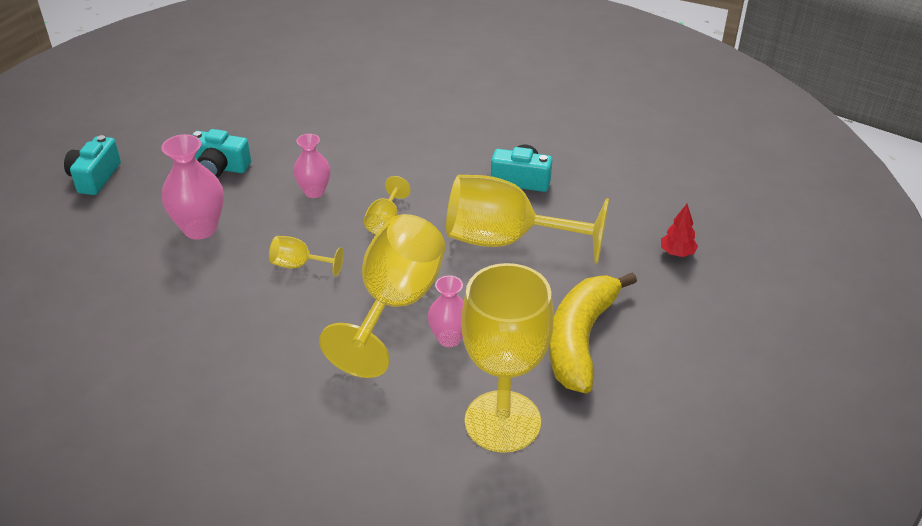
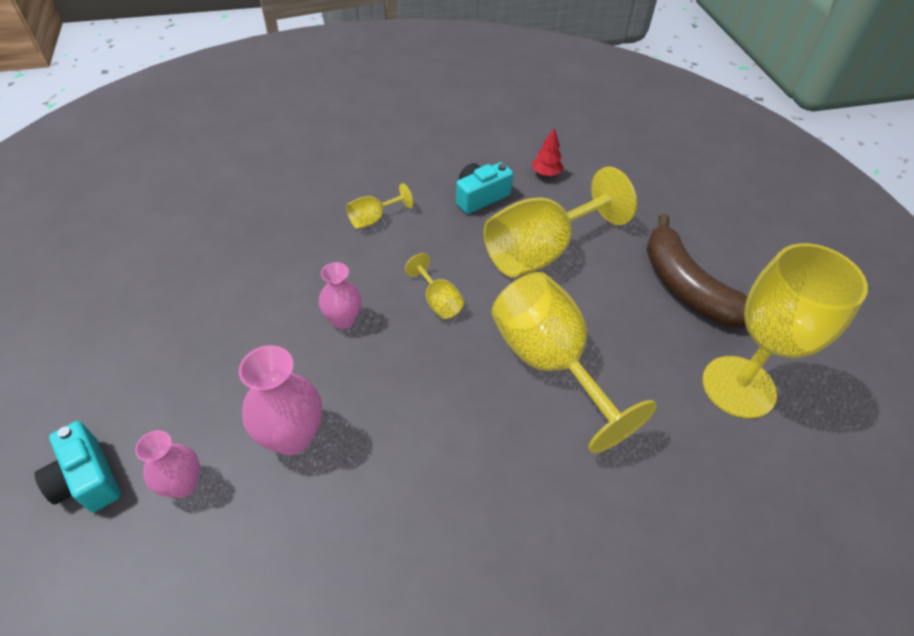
camera: 50 degrees left, 10 degrees up
(220, 167) = (218, 363): turquoise camera -> none
(299, 265) = (432, 394): yellow goblet -> yellow goblet (373, 219)
(449, 338) = (620, 356): pink vase -> pink vase (183, 484)
(581, 340) = (686, 286): yellow banana -> brown banana
(677, 253) = (642, 183): red tree -> red tree (546, 173)

